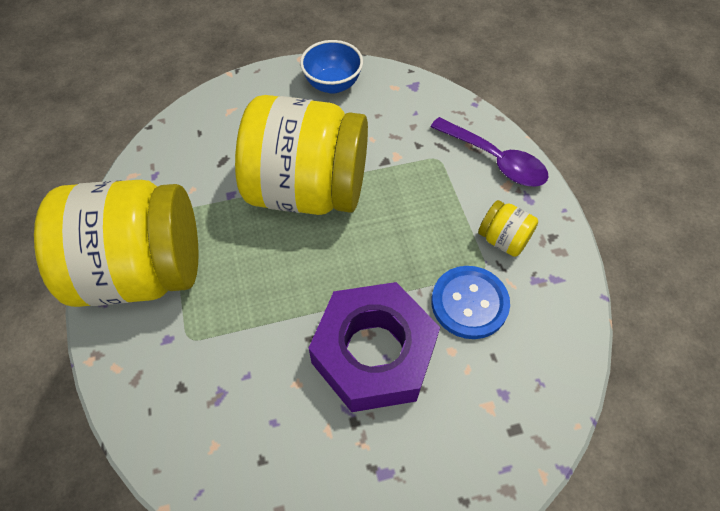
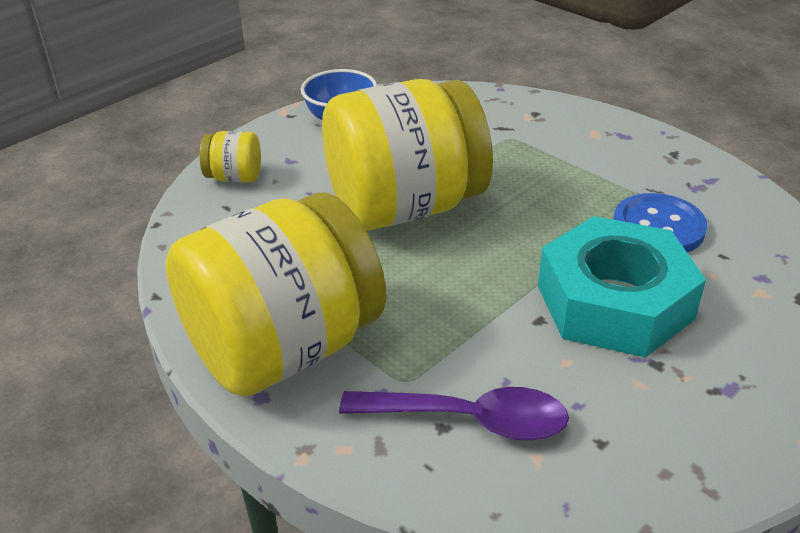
camera: 30 degrees left, 20 degrees down
(374, 353) = (614, 302): purple nut -> turquoise nut
(494, 160) = (563, 120): purple spoon -> purple spoon (469, 420)
(503, 239) = (635, 171): yellow jar -> yellow jar (234, 177)

